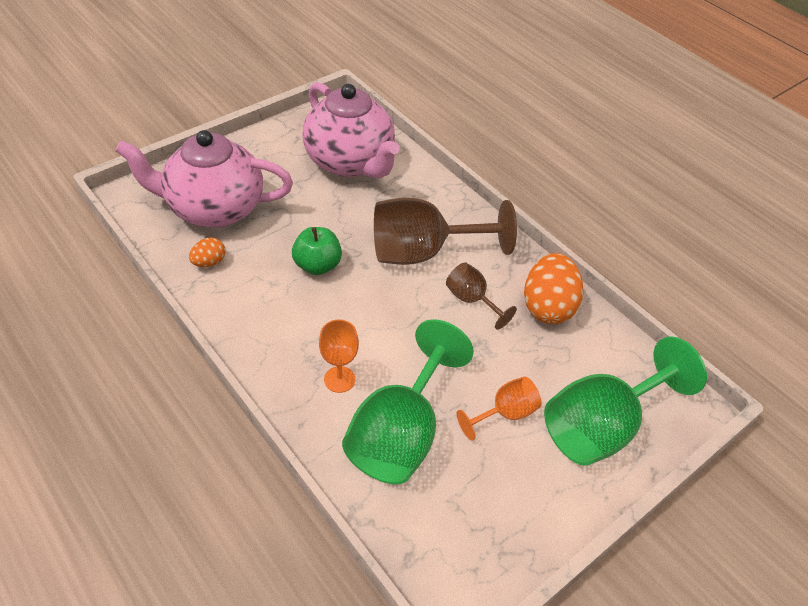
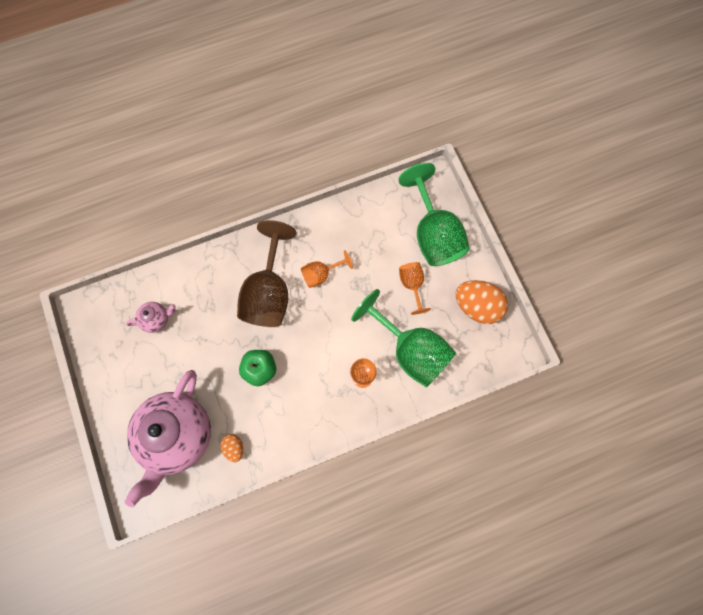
camera: 70 degrees left, 25 degrees up
(350, 162) = (156, 319): pink teapot -> pink teapot, size x0.42
(472, 300) = (321, 274): brown goblet -> orange goblet
(548, 307) = (339, 229): orange egg -> orange egg (477, 306)

